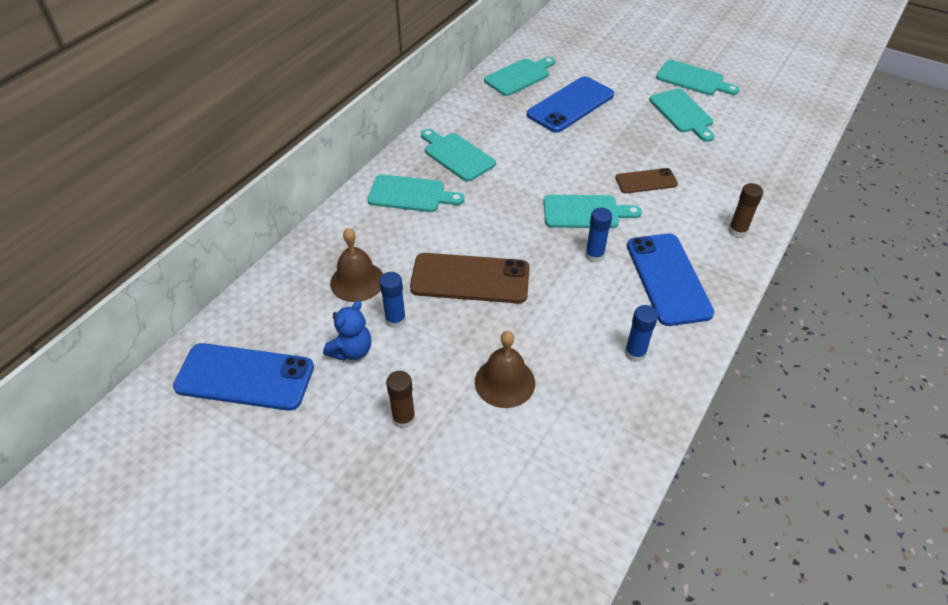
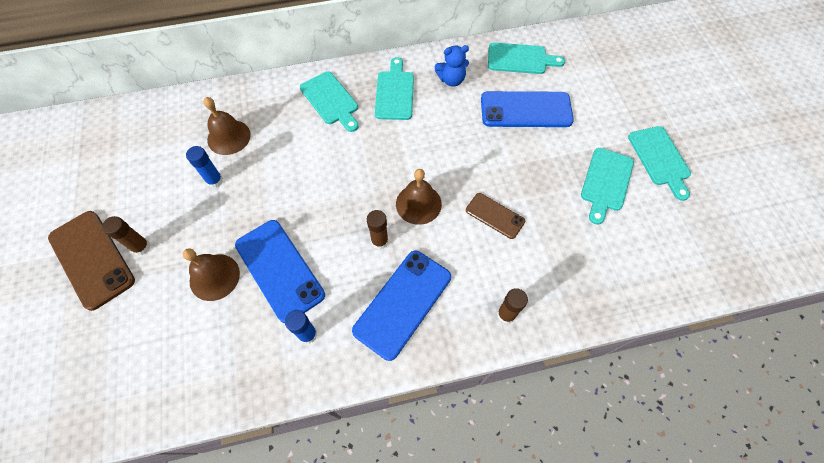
camera: 45 degrees right, 15 degrees up
(245, 377) = (110, 149): blue phone -> blue phone (279, 270)
(351, 350) = (171, 180): blue teddy bear -> blue teddy bear (451, 80)
(470, 279) = (286, 190): brown phone -> brown phone (91, 259)
(585, 212) = (418, 204): turquoise cutting board -> brown bell
(594, 255) = (379, 241): blue glue stick -> brown glue stick

